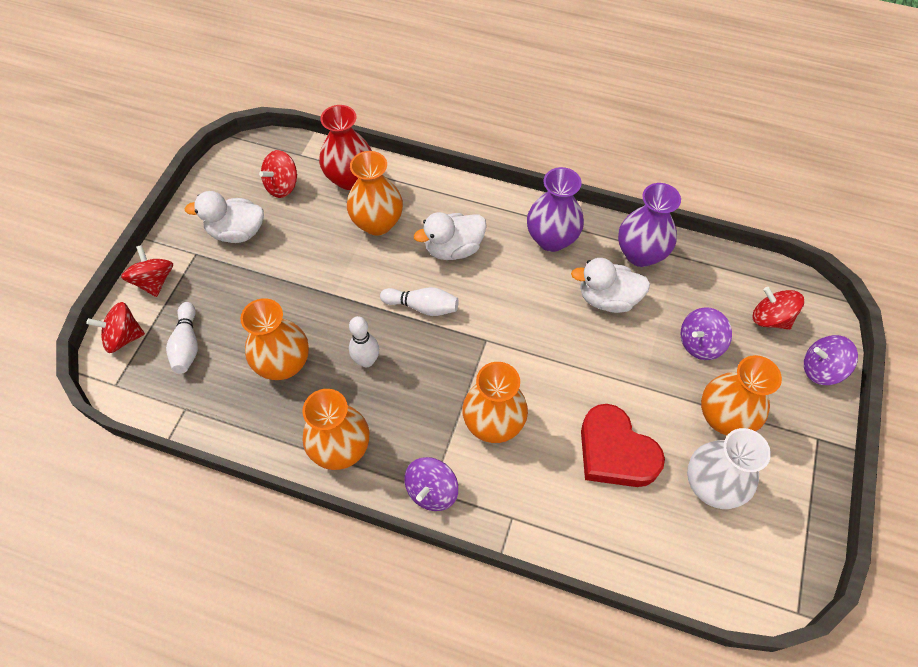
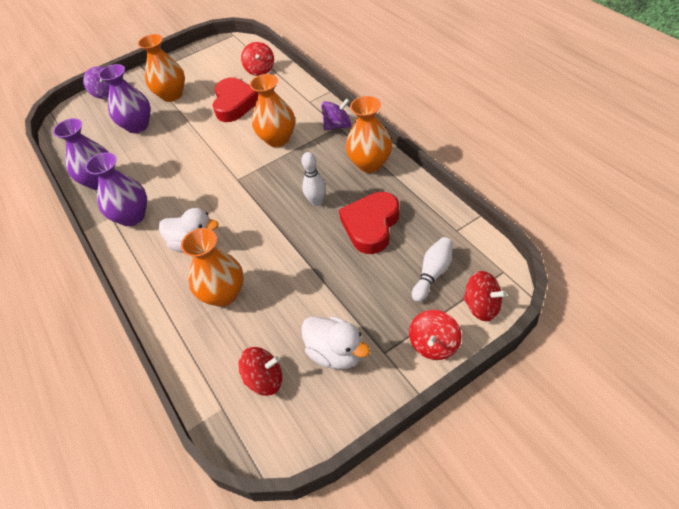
camera: 135 degrees left, 10 degrees down
(284, 364) = (371, 226): orange vase -> red heart
(350, 178) = (205, 350): red vase -> none
(422, 307) = (253, 216): white bowling pin -> none
(607, 299) = (149, 167): white duck -> none
(700, 343) = (138, 126): purple spinning top -> purple vase
(711, 485) = (211, 77): white vase -> none
(770, 318) = (92, 120): red spinning top -> red spinning top (260, 70)

